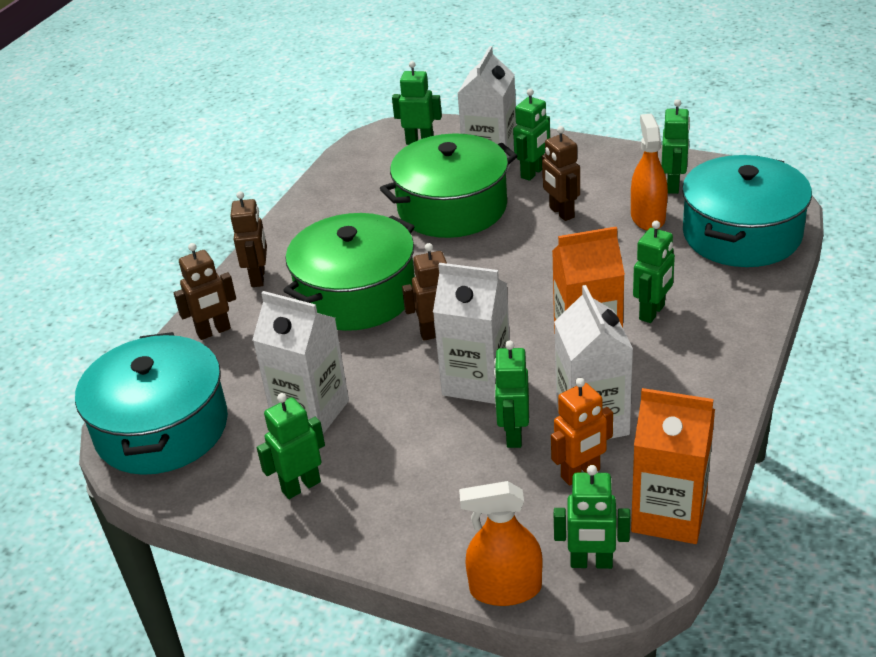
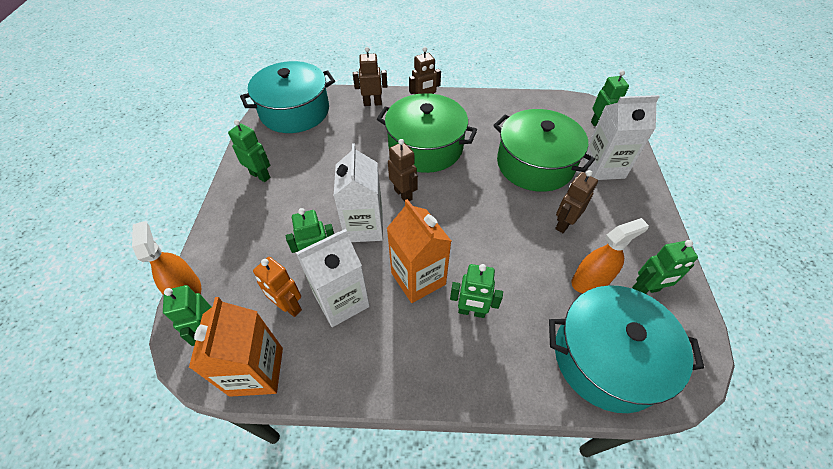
camera: 65 degrees right, 15 degrees up
(214, 331) = (372, 103): brown robot -> brown robot turned 135 degrees clockwise
(310, 411) = (319, 160): white carton -> none
(533, 173) = (602, 195): green robot -> none

